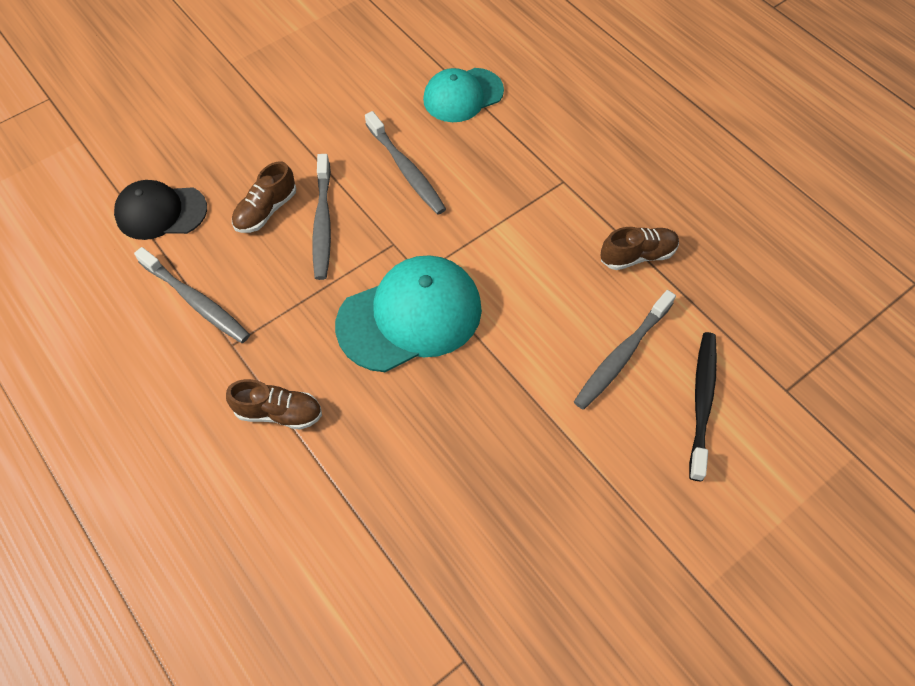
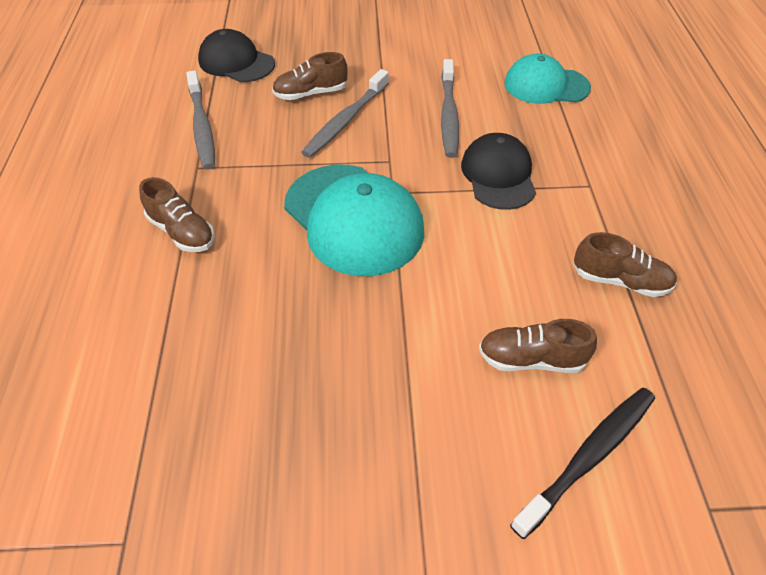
camera: 35 degrees right, 10 degrees down
(410, 316) = (353, 219): turquoise cap -> turquoise cap turned 45 degrees clockwise
(490, 210) = (498, 175): none -> black cap
(622, 355) = (531, 359): grey toothbrush -> brown shoe

